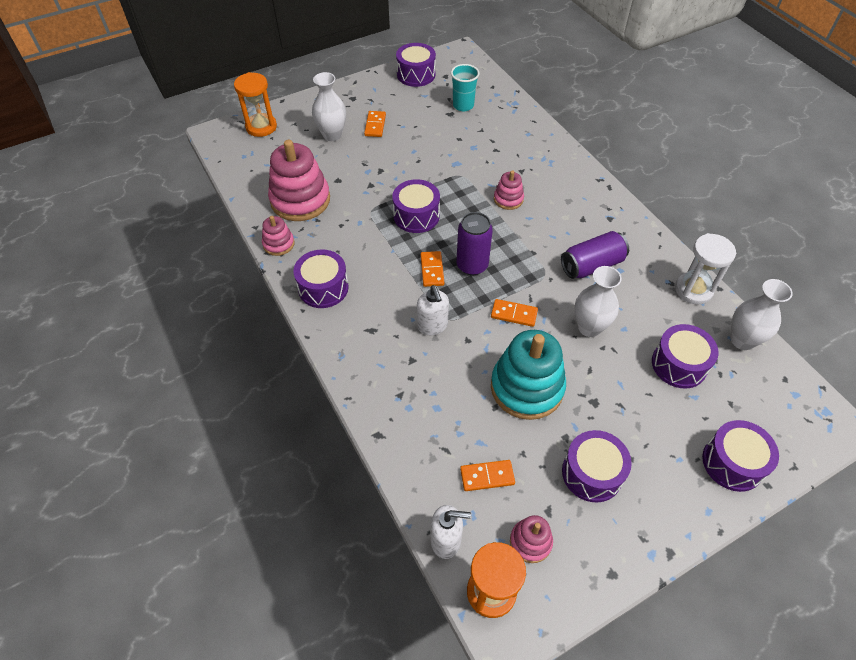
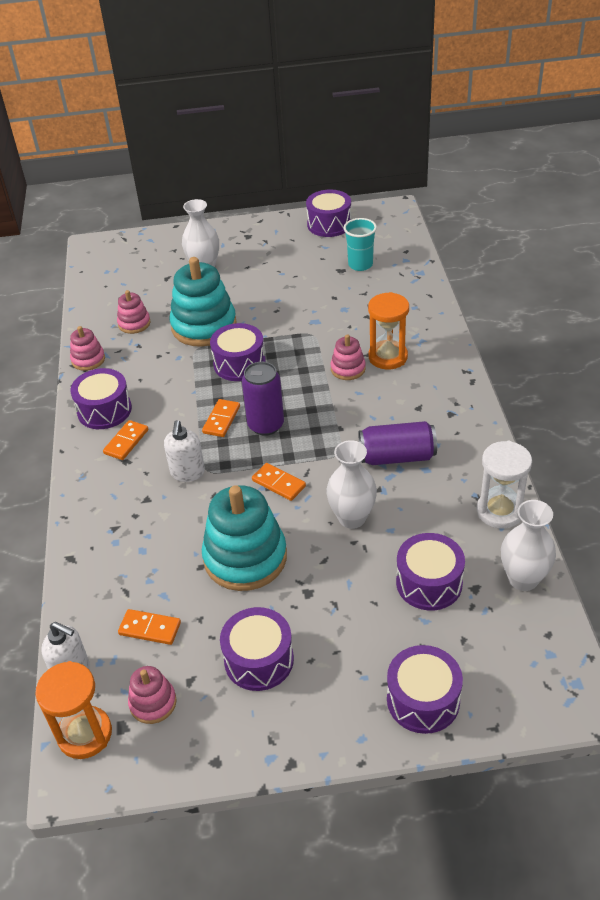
camera: 25 degrees right, 10 degrees down
(261, 127) = (140, 247): orange hourglass -> orange hourglass (388, 357)
(300, 200) = (134, 323): pink stacking toy -> pink stacking toy, size x0.50
(364, 188) = (204, 326): none -> turquoise stacking toy
(375, 125) = (254, 267): orange domino -> orange domino (126, 442)

